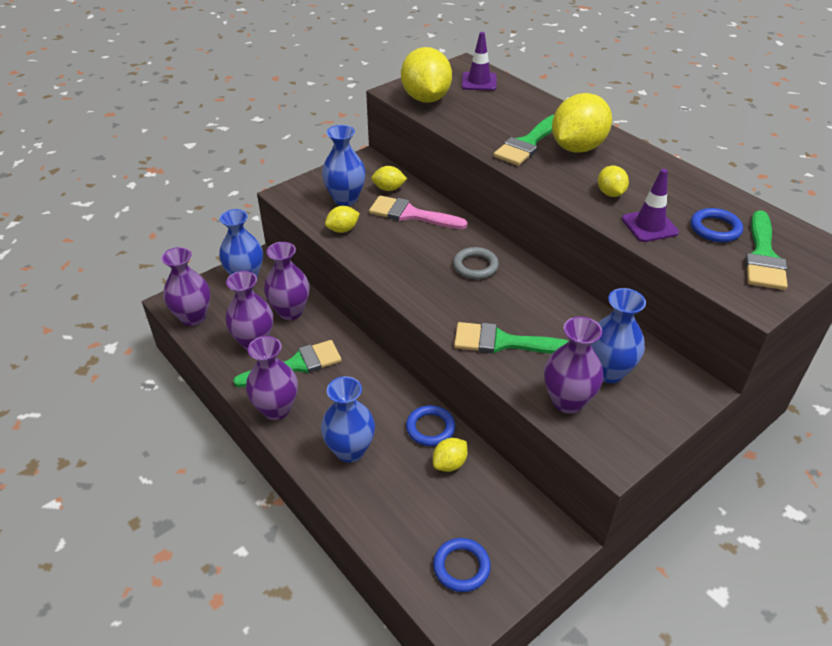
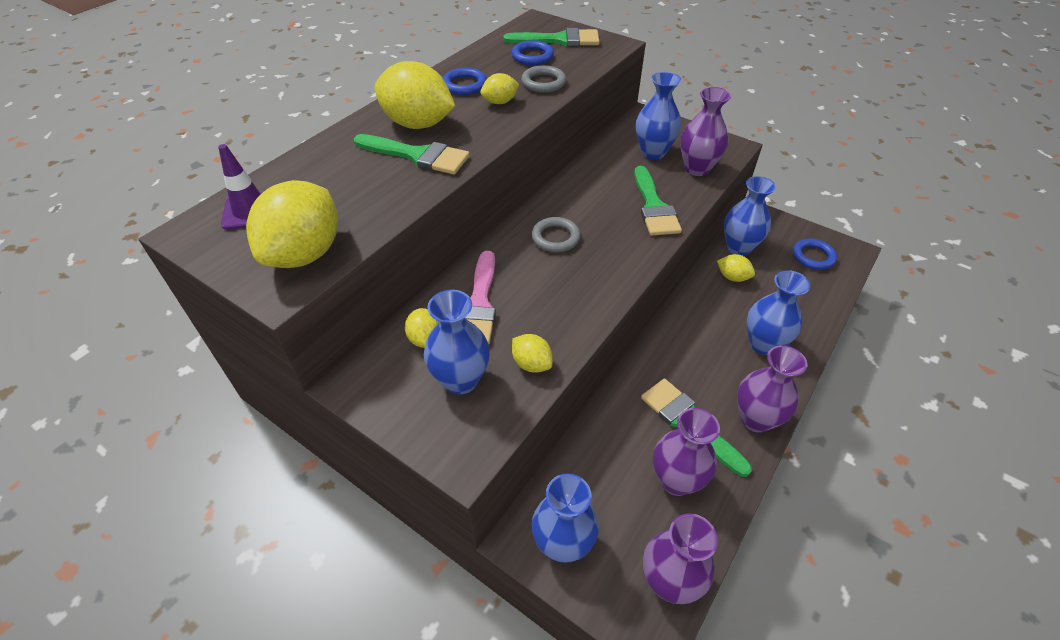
camera: 105 degrees left, 5 degrees up
(290, 311) = (608, 459): purple vase -> none
(426, 98) = (305, 254): yellow lemon -> yellow lemon turned 45 degrees counterclockwise
(430, 428) = (704, 295): blue ring -> blue ring (464, 85)
(497, 491) = (738, 247): none -> blue vase
(649, 226) = (543, 83): purple traffic cone -> grey ring

